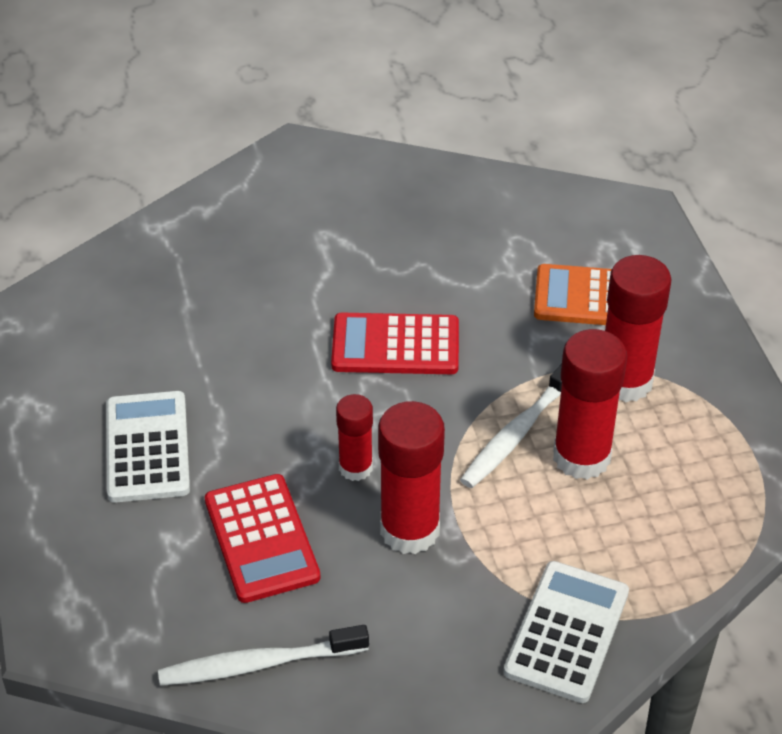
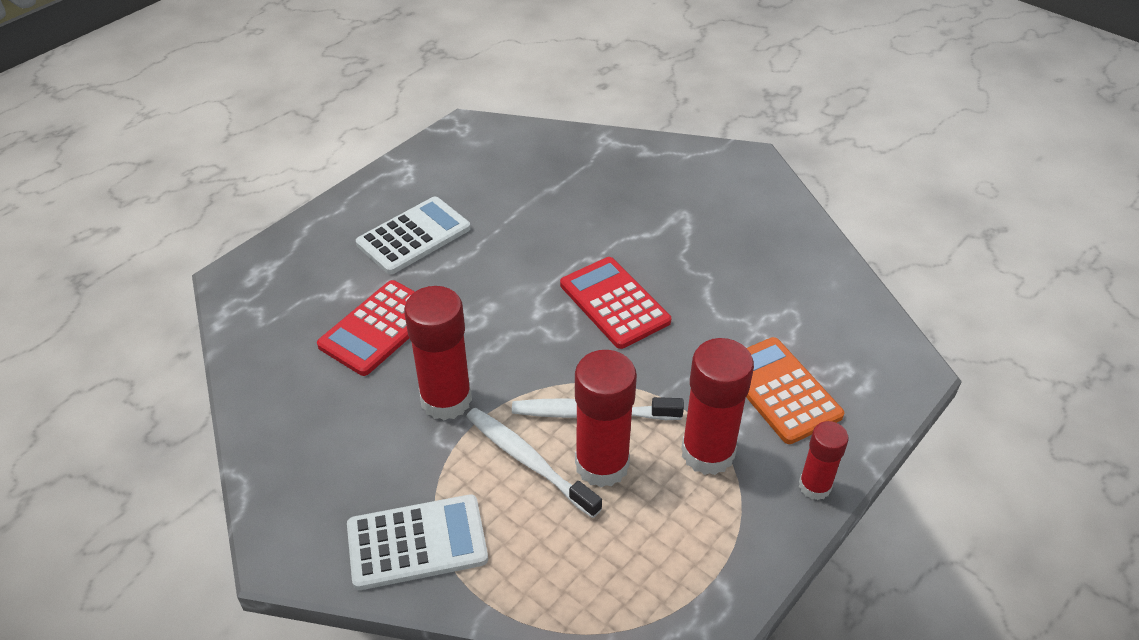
camera: 55 degrees right, 0 degrees up
(258, 664) = (271, 382): white toothbrush -> white toothbrush (528, 461)
(355, 468) = (480, 342): red glue stick -> red glue stick (814, 486)

